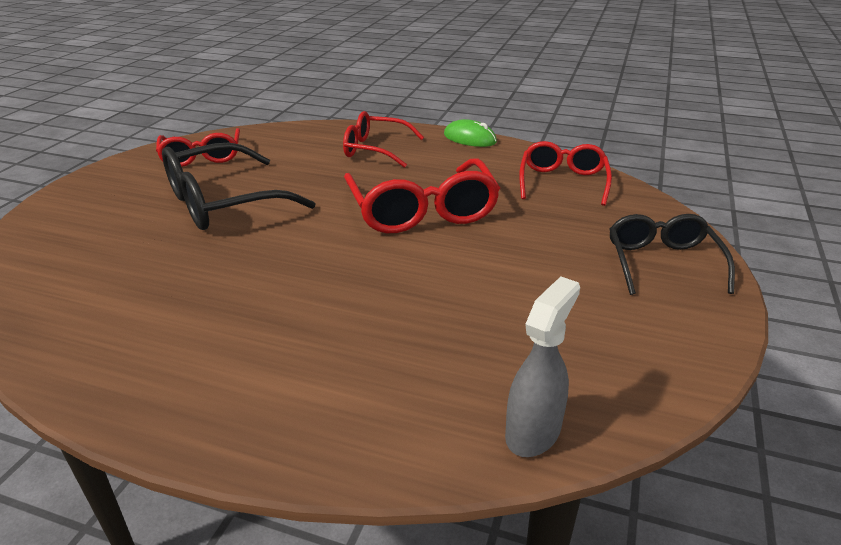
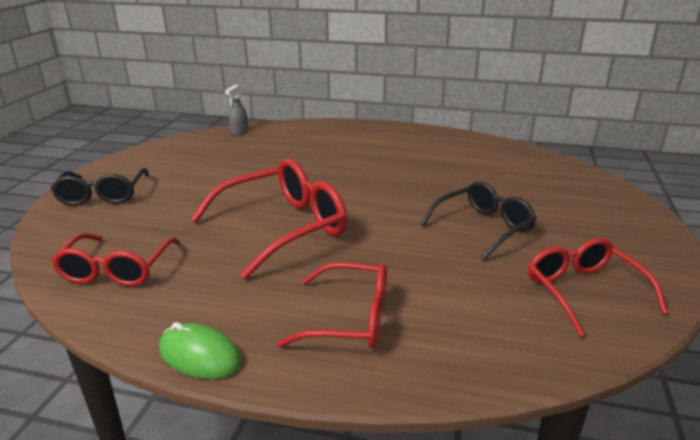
camera: 175 degrees right, 5 degrees down
(222, 203) = (483, 227): black glasses -> black glasses, size x0.66
(422, 211) = (283, 227): red glasses -> red glasses turned 75 degrees clockwise
(533, 432) = (239, 132): grey spray bottle -> grey spray bottle, size x0.65

